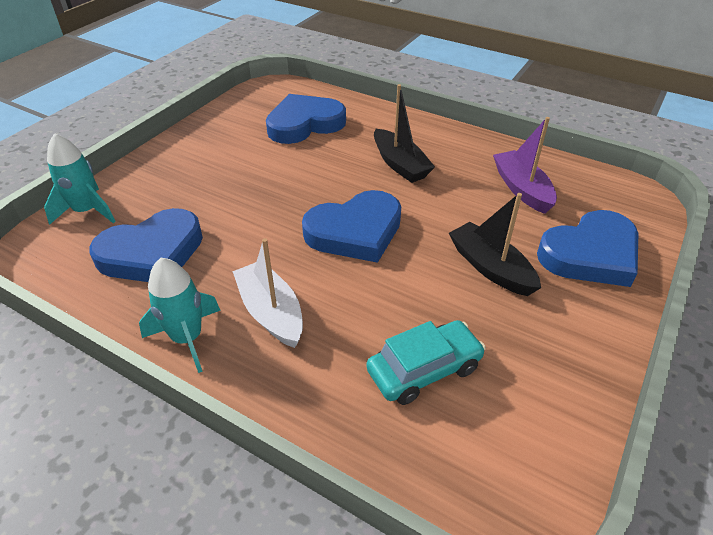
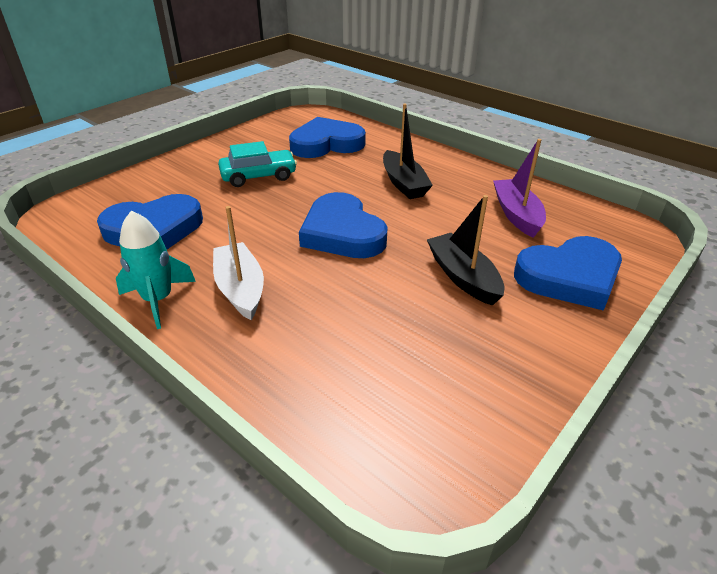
camera: 10 degrees right, 5 degrees down
(87, 211) = (111, 192): turquoise rocket -> none
(355, 231) = (342, 233): blue heart -> blue heart turned 75 degrees clockwise
(424, 370) = (367, 355): turquoise car -> turquoise car (258, 176)

